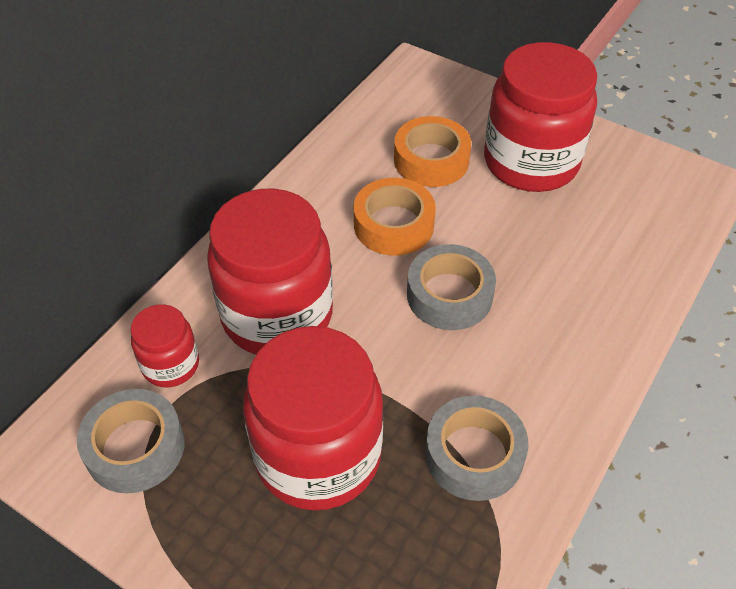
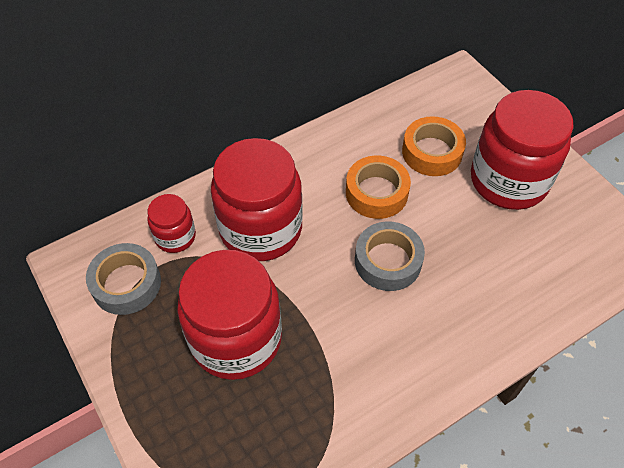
camera: 25 degrees right, 5 degrees up
(474, 454) = (340, 384): grey tape -> none

